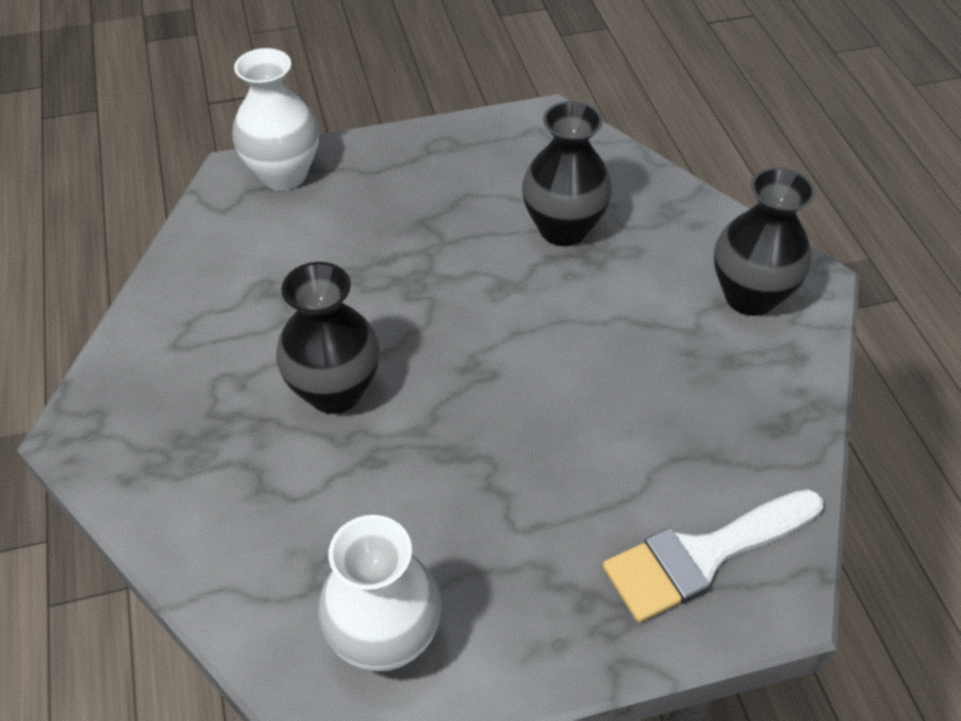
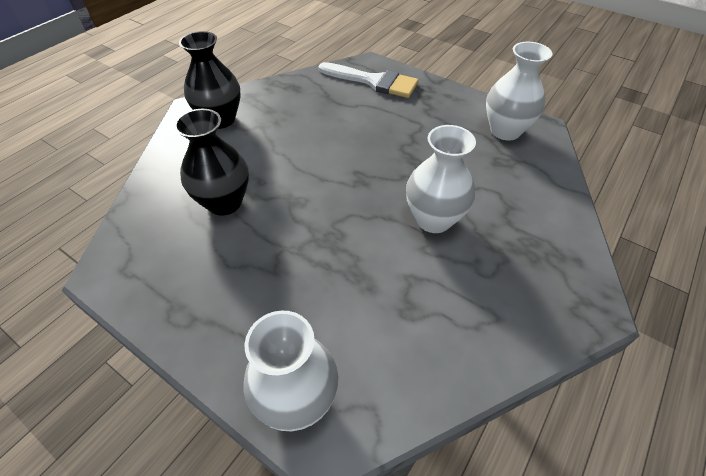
camera: 130 degrees left, 0 degrees up
(335, 391) = (433, 219): black vase -> white vase

